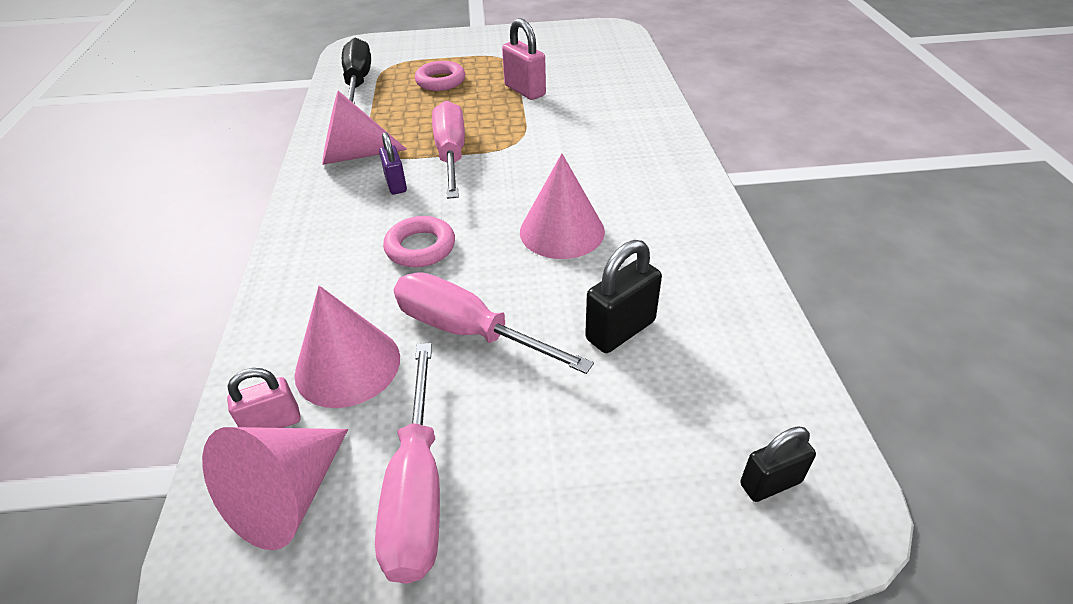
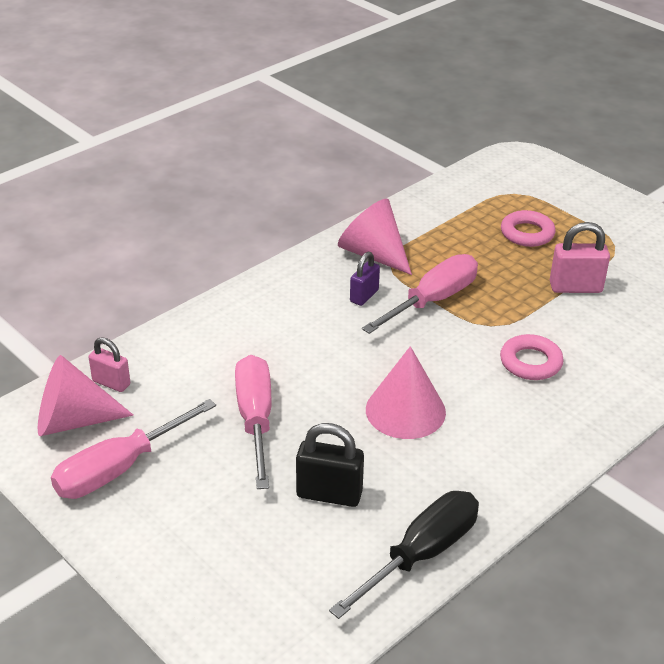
camera: 50 degrees right, 5 degrees down
(347, 365) = (177, 384): pink cone -> none
(358, 81) = (469, 192): black screwdriver -> black screwdriver (422, 553)
(420, 247) = (311, 350): pink ring -> pink ring (530, 362)
(525, 90) = (575, 287): pink padlock -> pink padlock turned 75 degrees clockwise
(770, 483) = (259, 629): black padlock -> none

